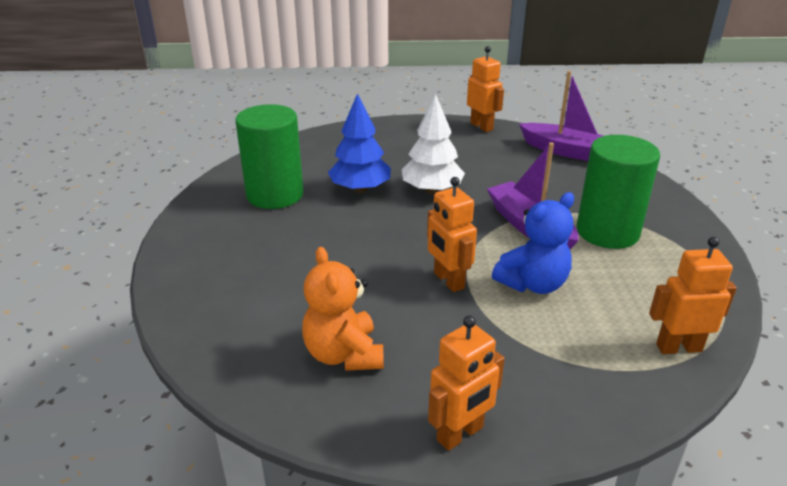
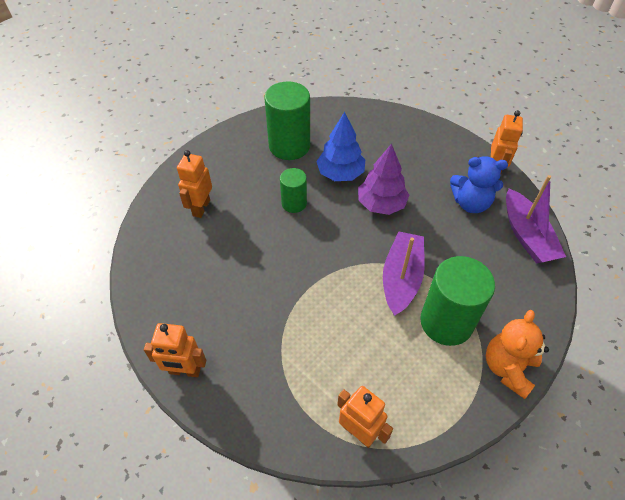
camera: 45 degrees right, 20 degrees up
(344, 354) = (194, 282): orange teddy bear -> orange teddy bear (508, 368)
(350, 232) = (294, 203): none -> green cylinder
(432, 190) = (381, 204): white tree -> purple tree
(448, 281) = (299, 279): orange robot -> orange robot (201, 208)
(533, 284) = (341, 320): blue teddy bear -> blue teddy bear (470, 203)

